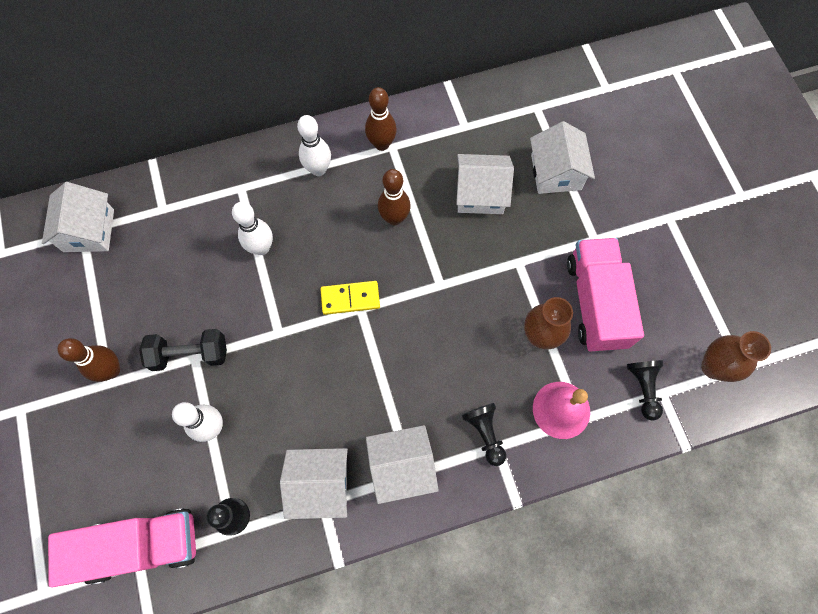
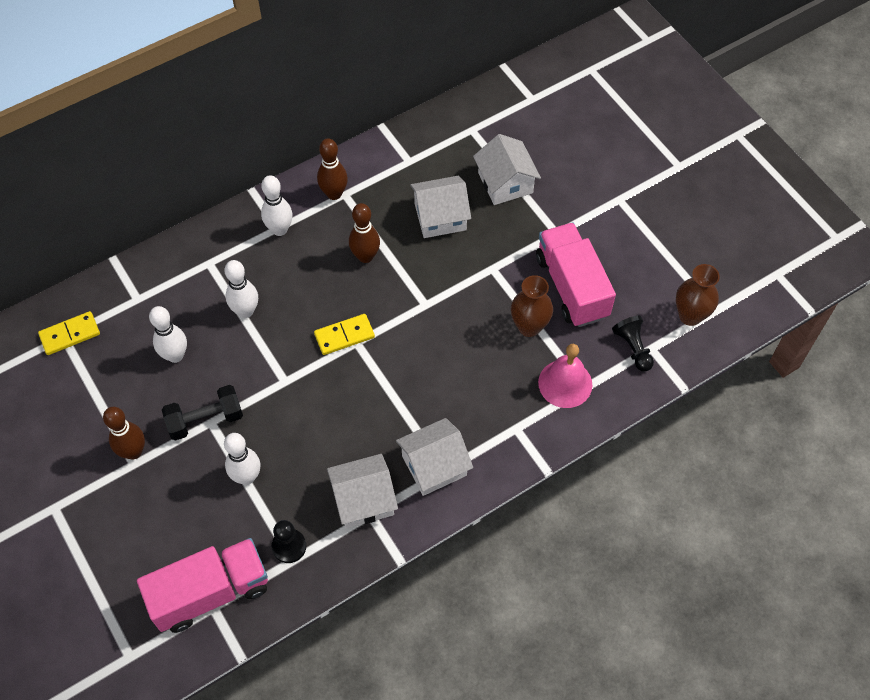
camera: 15 degrees left, 10 degrees down
(89, 230) = (70, 334): white house -> yellow domino
(181, 278) = (175, 355): none -> white bowling pin
(485, 433) = (502, 419): black pawn -> none

